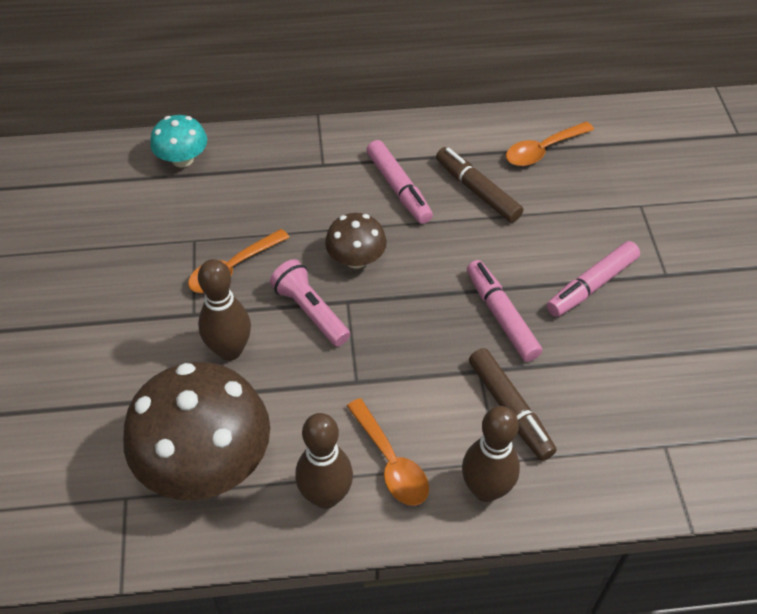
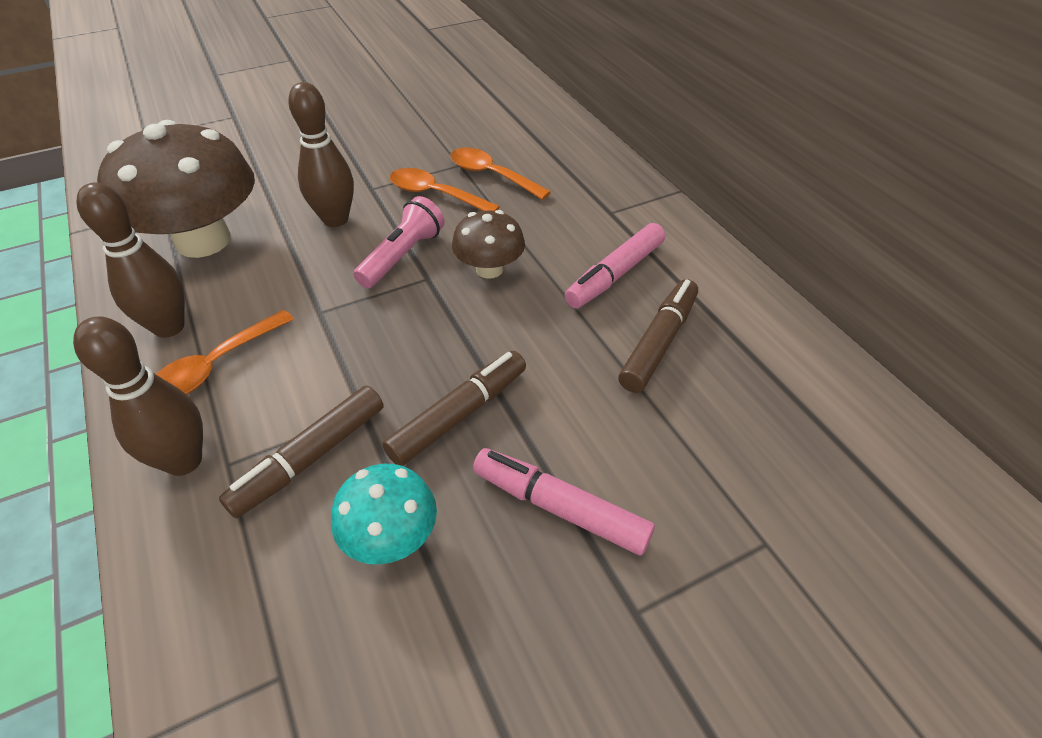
camera: 70 degrees right, 5 degrees down
(182, 159) = (554, 132): turquoise mushroom -> turquoise mushroom (391, 536)
(501, 316) = (459, 414): pink marker -> brown marker
(543, 150) = (786, 392): orange spoon -> orange spoon (492, 175)

